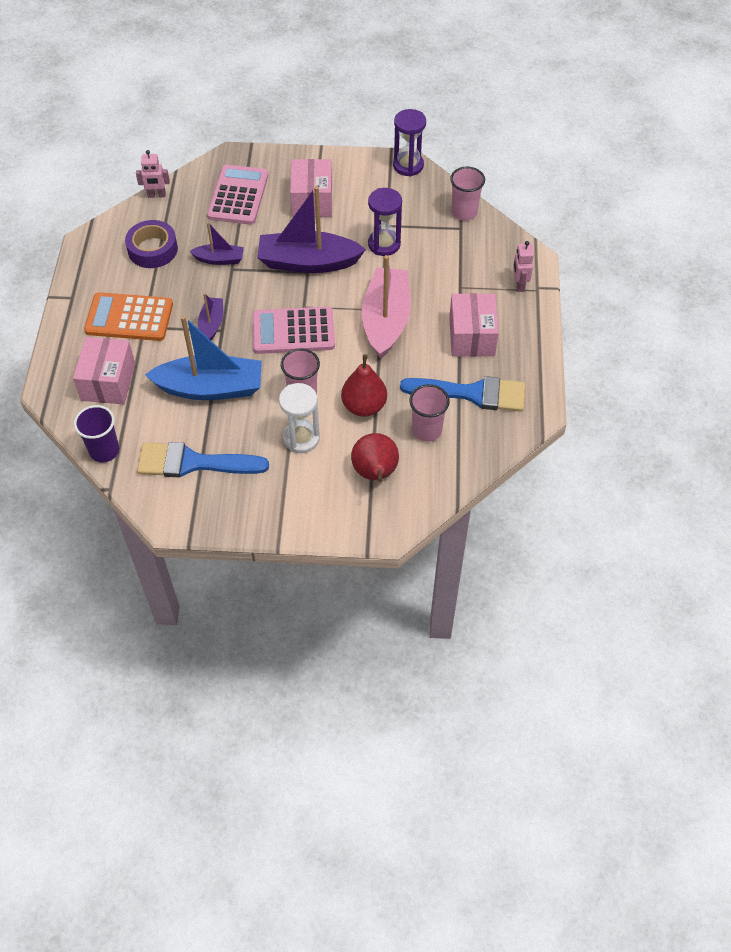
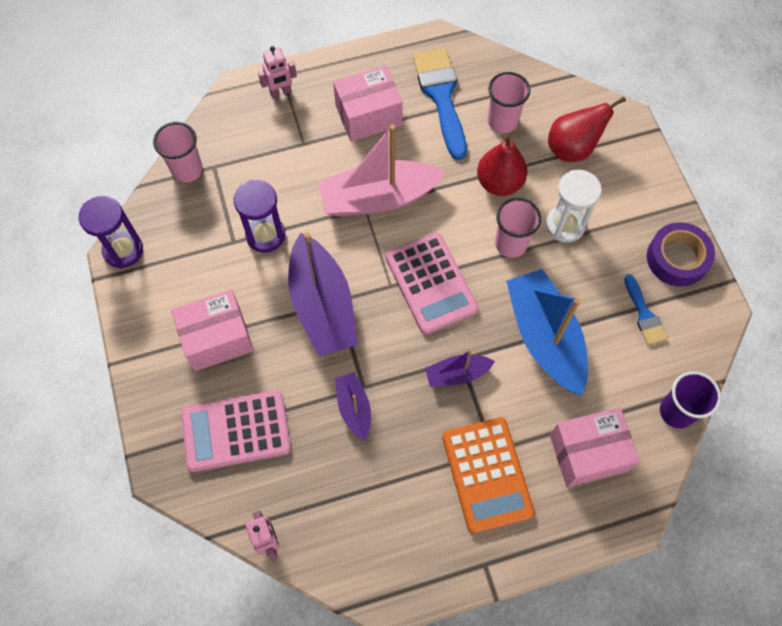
camera: 110 degrees left, 10 degrees up
(152, 249) = (367, 499): purple tape -> purple tape (677, 258)
(193, 463) = (644, 314): blue brush -> blue brush, size x0.53

